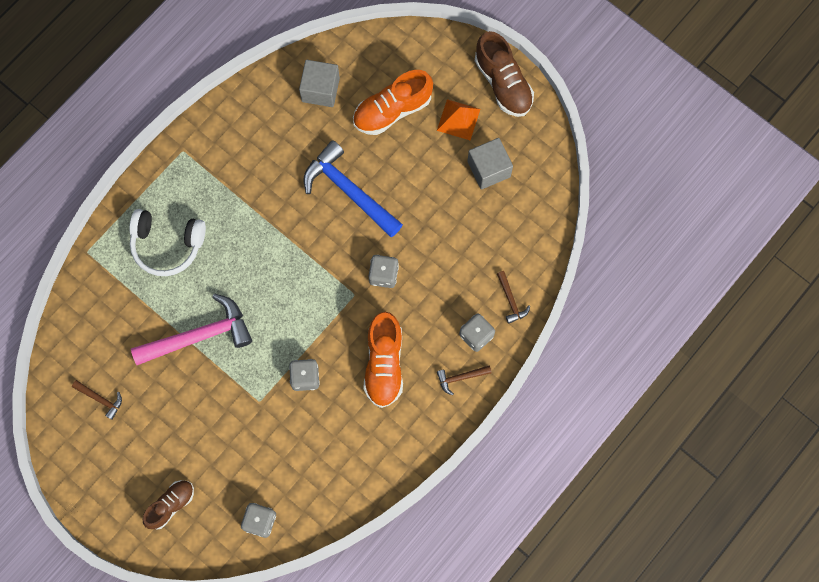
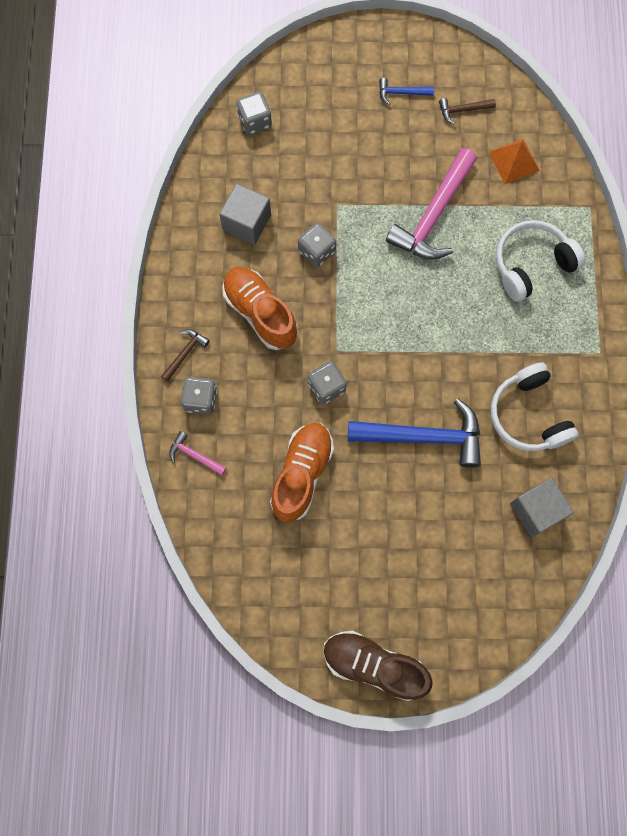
camera: 140 degrees right, 0 degrees up
(131, 452) = (401, 93): none -> blue hammer
(171, 505) = (334, 81): brown shoe -> none
(268, 150) = (528, 415): none -> white headphones
(392, 110) = (453, 547): orange shoe -> orange shoe (302, 474)
(458, 119) = (385, 590): orange pyramid -> orange pyramid (514, 161)
(489, 169) = (315, 564): grey cube -> grey cube (246, 222)
(511, 301) = (194, 455): brown hammer -> pink hammer

